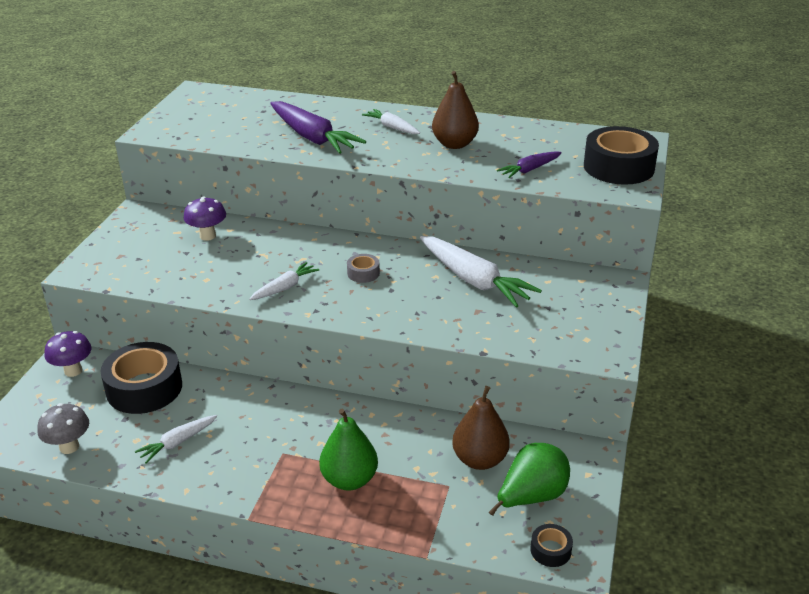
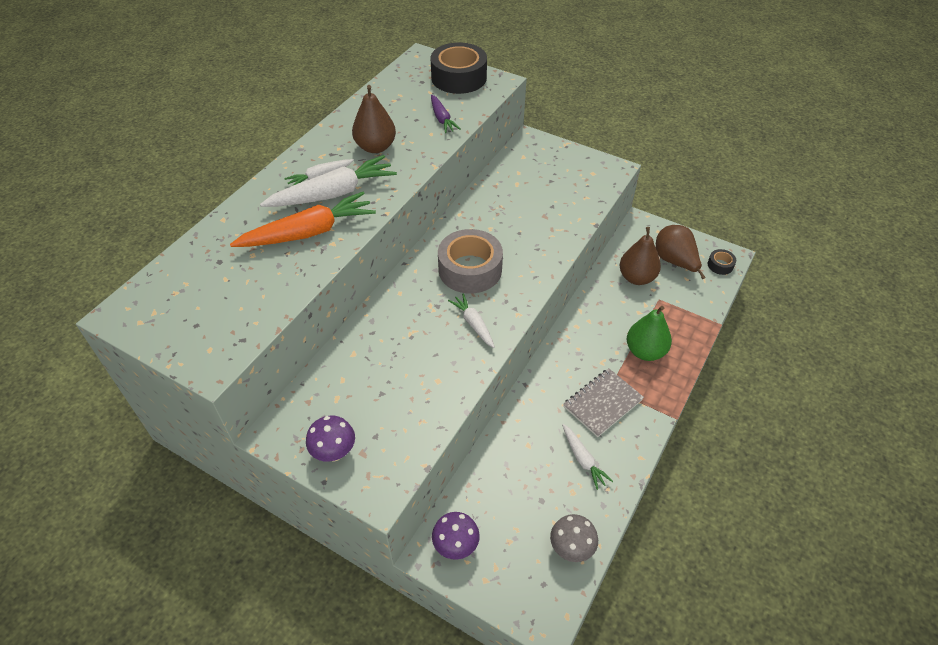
camera: 75 degrees left, 15 degrees up
(144, 388) = (502, 482): black tape -> none
(207, 236) = (357, 372): purple mushroom -> purple mushroom (334, 453)
(258, 450) = (602, 403): none -> grey notebook
(312, 137) = (308, 232): purple carrot -> orange carrot
(363, 273) = (470, 269): grey tape -> grey tape, size x2.22
(474, 280) = (504, 209): white carrot -> white carrot (333, 194)
(531, 497) = (675, 262): green pear -> brown pear

